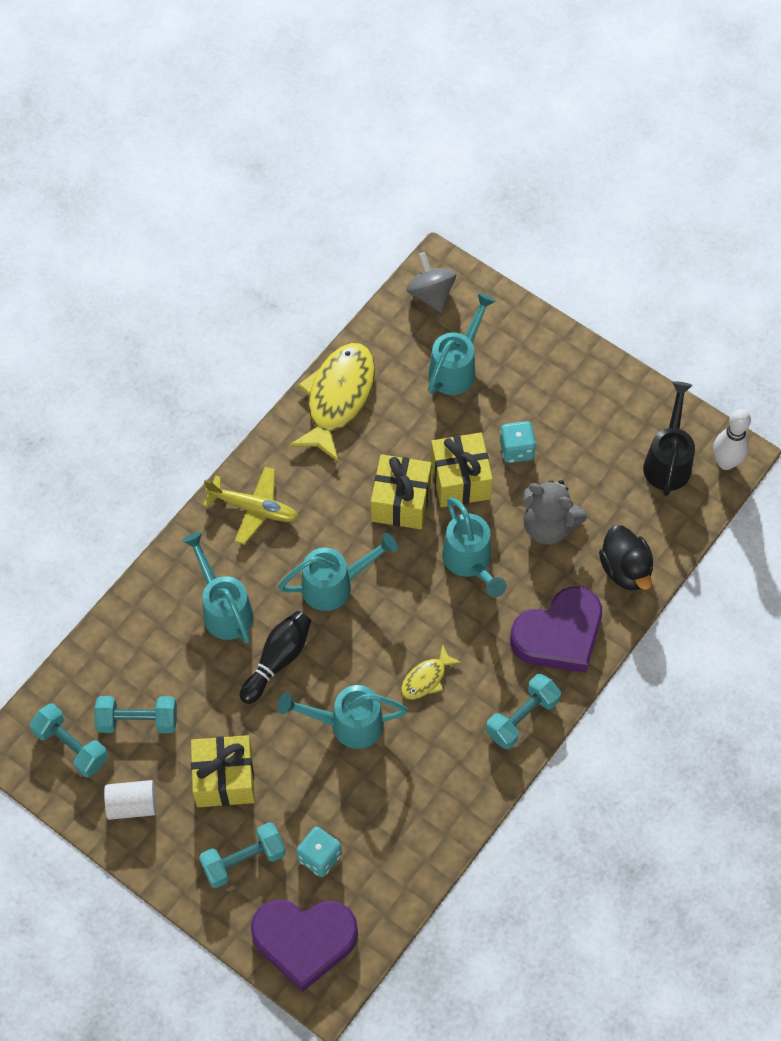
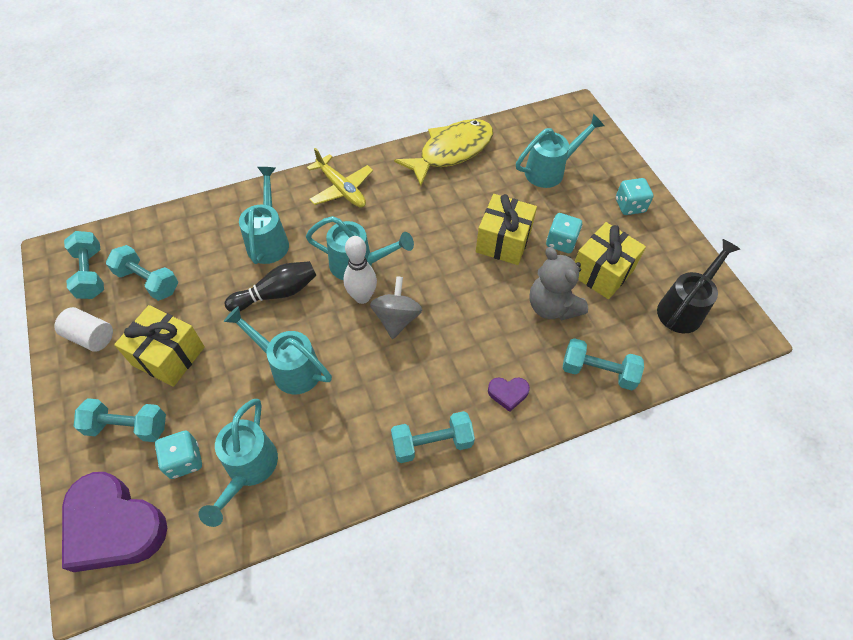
camera: 30 degrees right, 5 degrees down
(401, 502) = (448, 234): yellow gift -> yellow gift (602, 272)
(426, 679) = (376, 368): yellow fish -> none
(431, 294) = (561, 121): grey spinning top -> grey spinning top (396, 319)
(470, 563) = (471, 301): turquoise watering can -> turquoise watering can (248, 470)
(559, 635) = (508, 393): purple heart -> purple heart, size x0.43
(560, 369) = (630, 206): none -> turquoise dice
(625, 569) = (598, 371): black duck -> turquoise dumbbell
(726, 462) = (736, 333): white bowling pin -> white bowling pin (362, 297)

